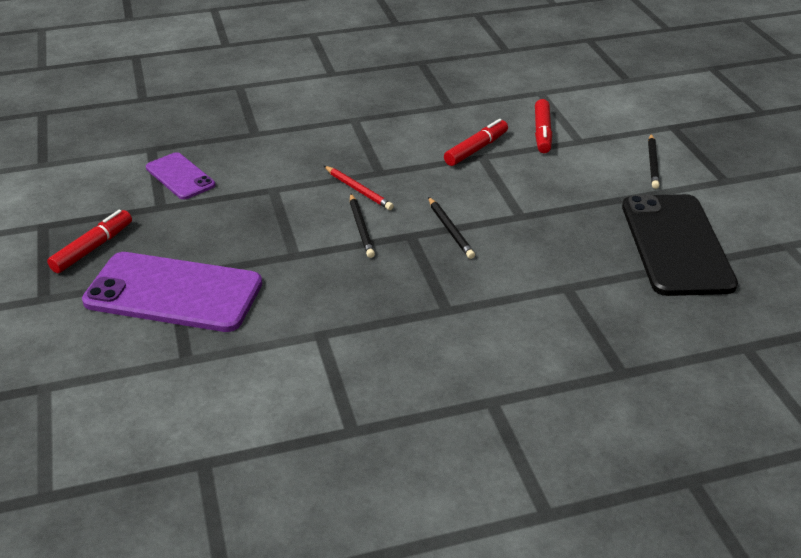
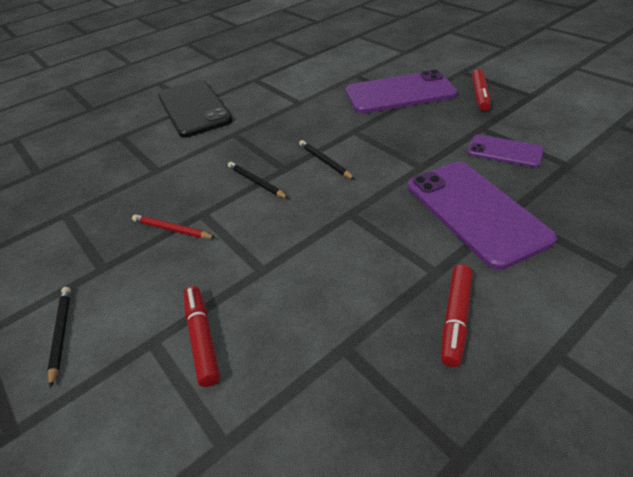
camera: 160 degrees right, 5 degrees up
(278, 142) = (475, 211): none -> purple phone
(358, 190) = (353, 189): red pencil -> red pencil (172, 229)
(476, 149) = (272, 278): red marker -> red marker (455, 318)
(675, 245) = (63, 231): black phone -> black phone (194, 108)

